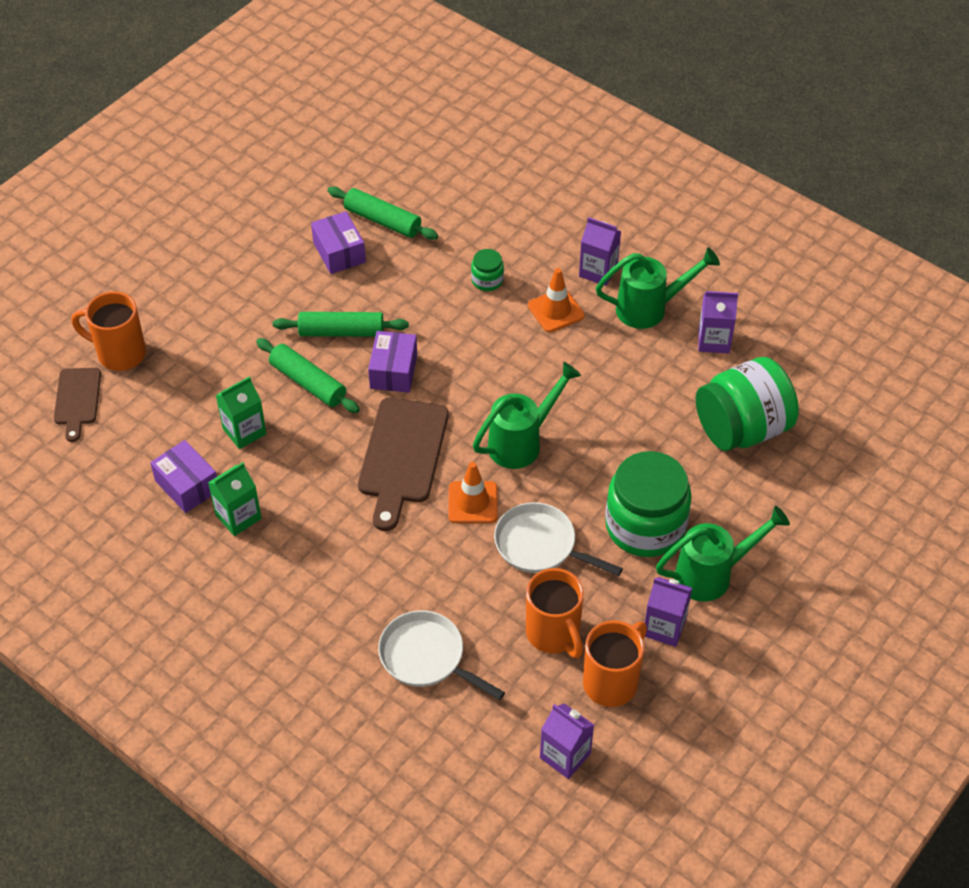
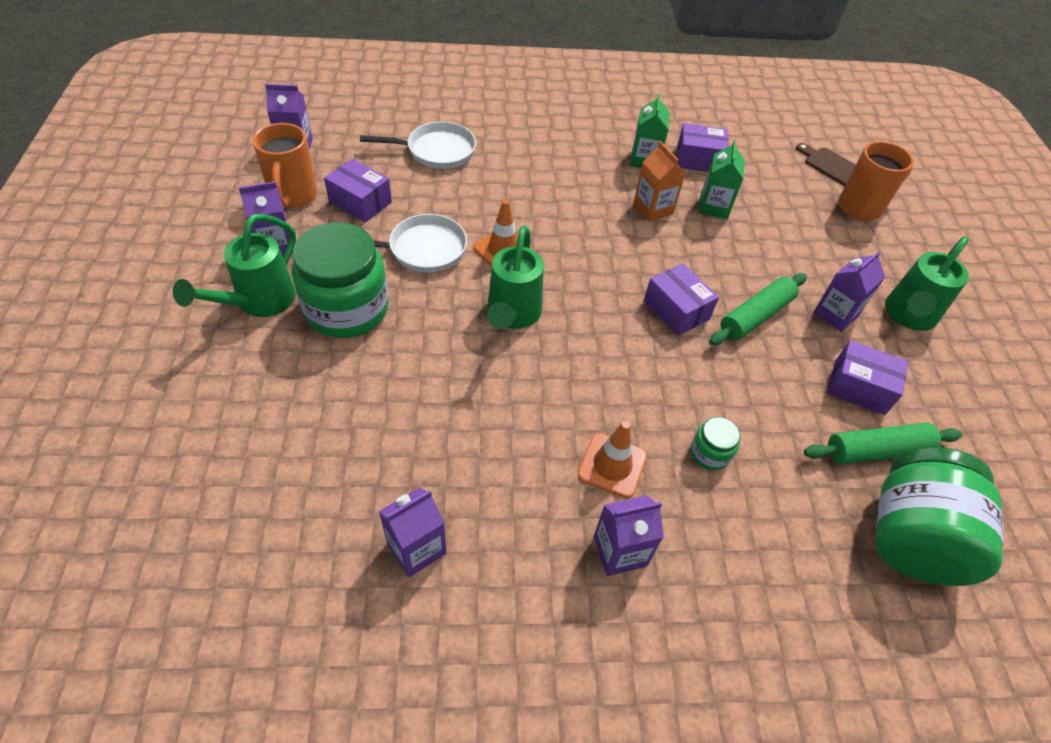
camera: 135 degrees right, 0 degrees up
(281, 298) = (835, 314): none -> purple carton
(299, 462) = (653, 209): none -> orange carton
(308, 382) = (722, 263): green rolling pin -> none
(402, 456) = (590, 252): brown cutting board -> none
(554, 634) = (360, 202): orange mug -> purple box
(650, 308) = (521, 541): green watering can -> green watering can (907, 316)
(742, 429) = (313, 455): green jar -> green jar (911, 537)

